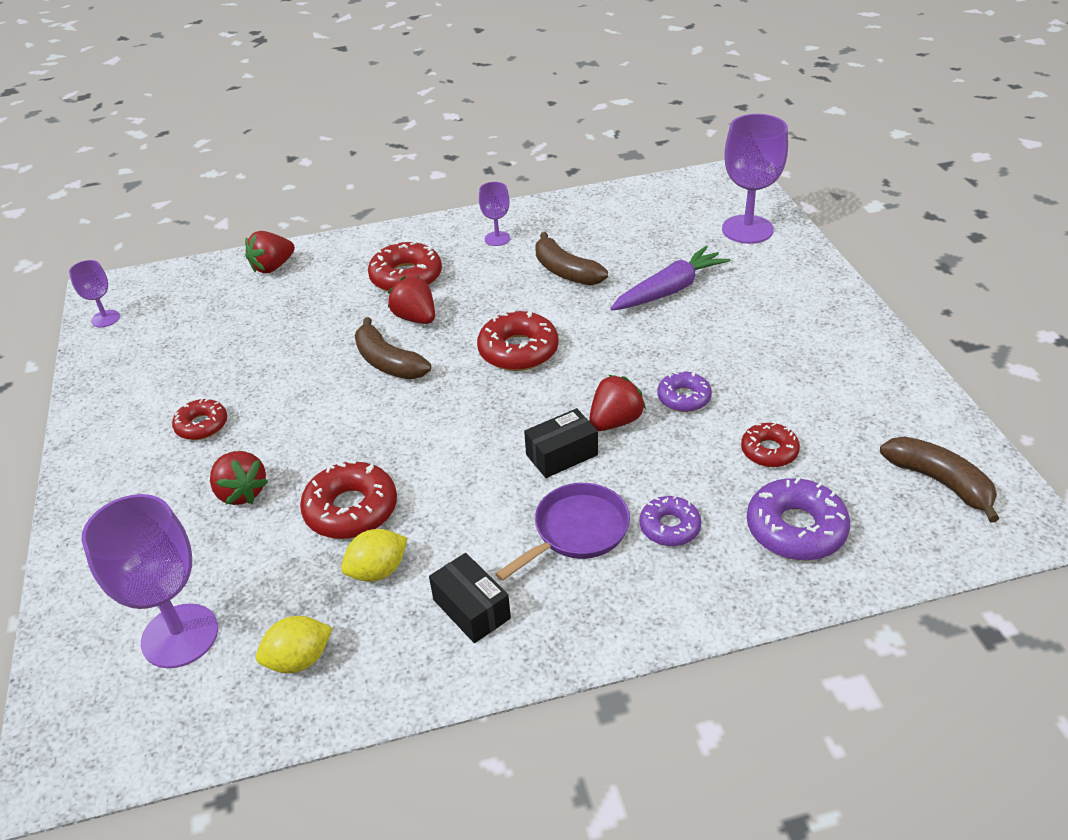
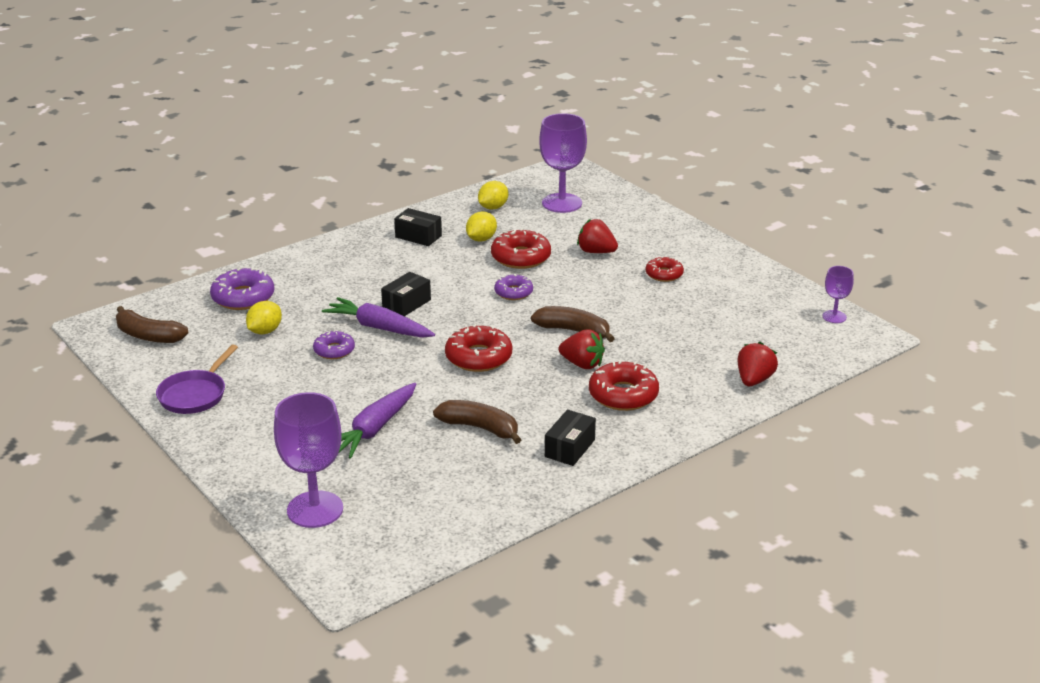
camera: 155 degrees right, 10 degrees down
(497, 238) = (569, 448): purple goblet -> black box
(576, 531) = (377, 273): purple pan -> purple pan (195, 394)
(615, 421) = (379, 327): red strawberry -> purple carrot
(669, 527) = (321, 284): purple donut -> purple donut (513, 292)
(769, 451) = (265, 331): red donut -> yellow lemon

